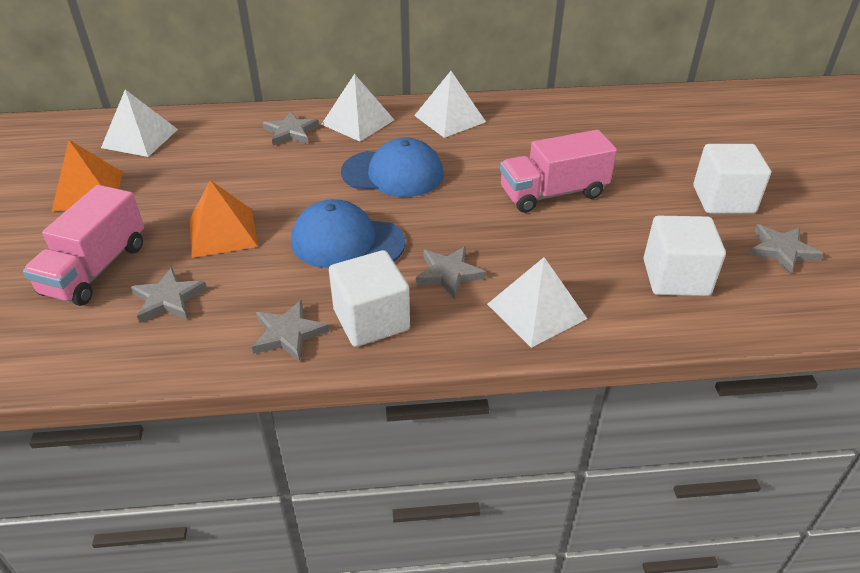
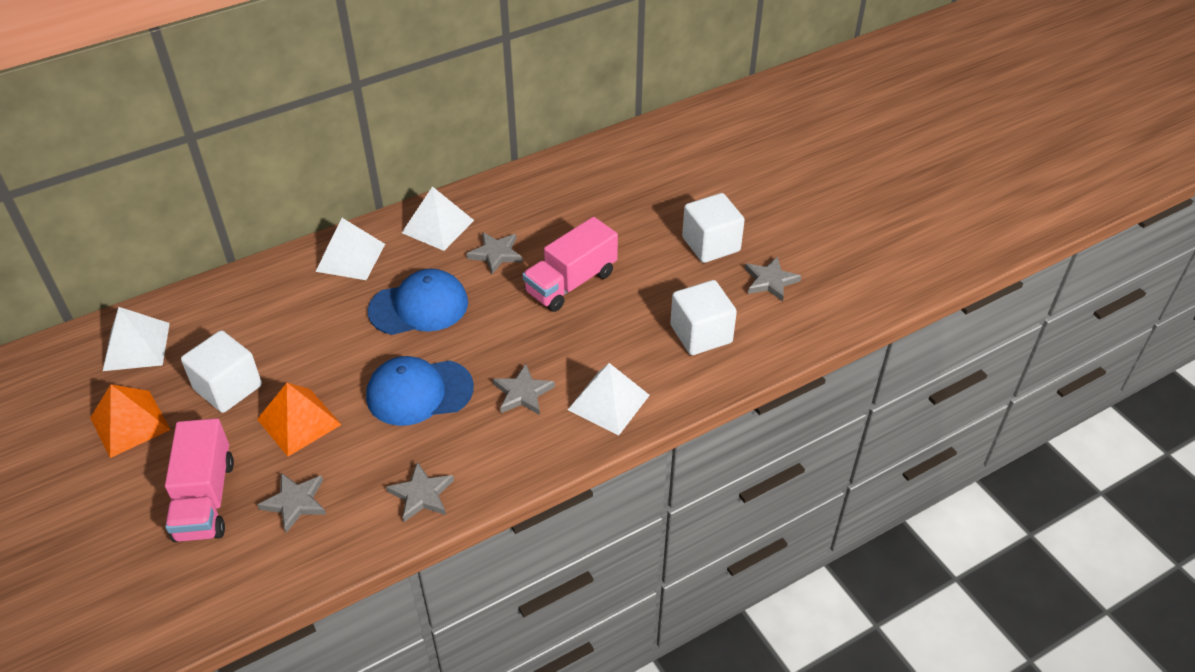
camera: 25 degrees left, 5 degrees up
(291, 132) = (291, 290): grey star -> grey star (496, 254)
(371, 320) = (482, 457): white cube -> white cube (228, 388)

